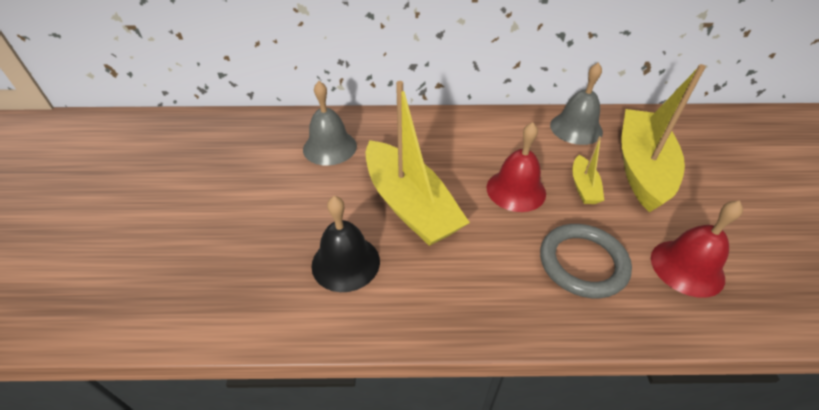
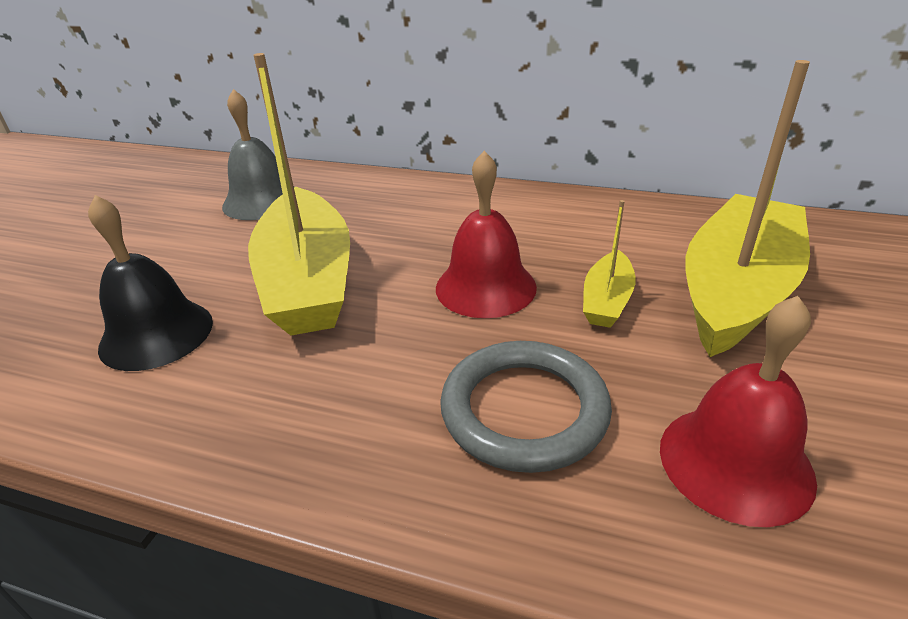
camera: 20 degrees right, 10 degrees down
(576, 128) = (649, 222): grey bell -> none

